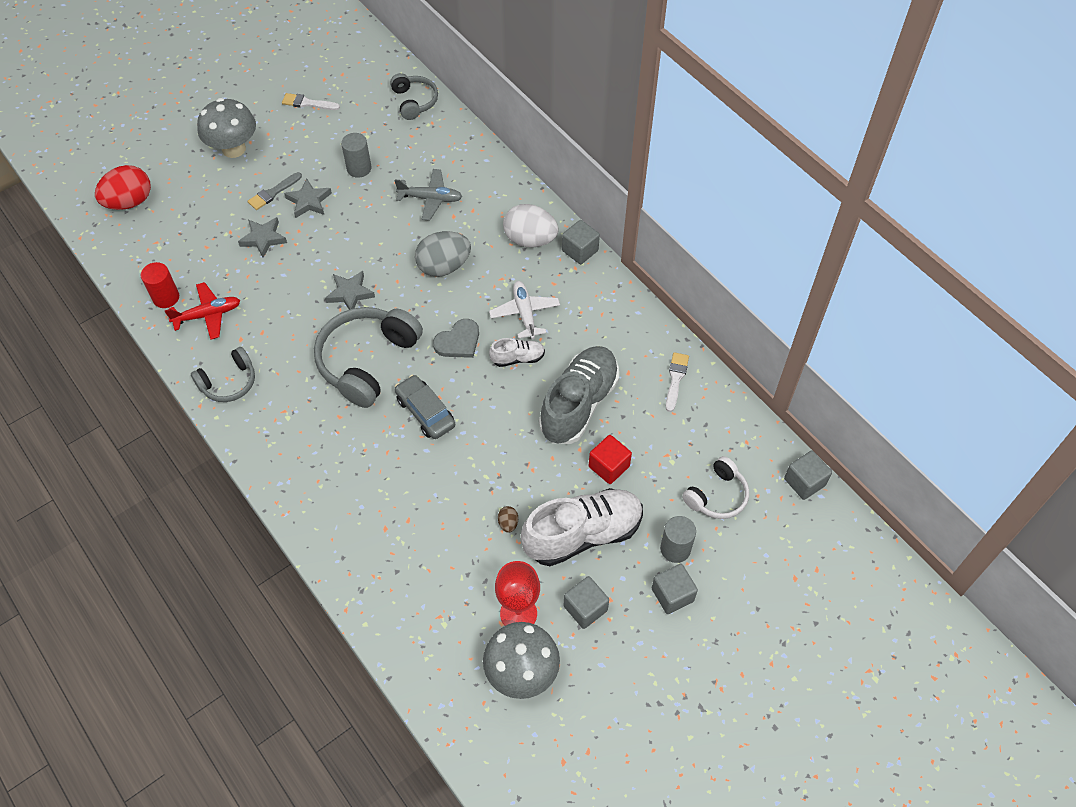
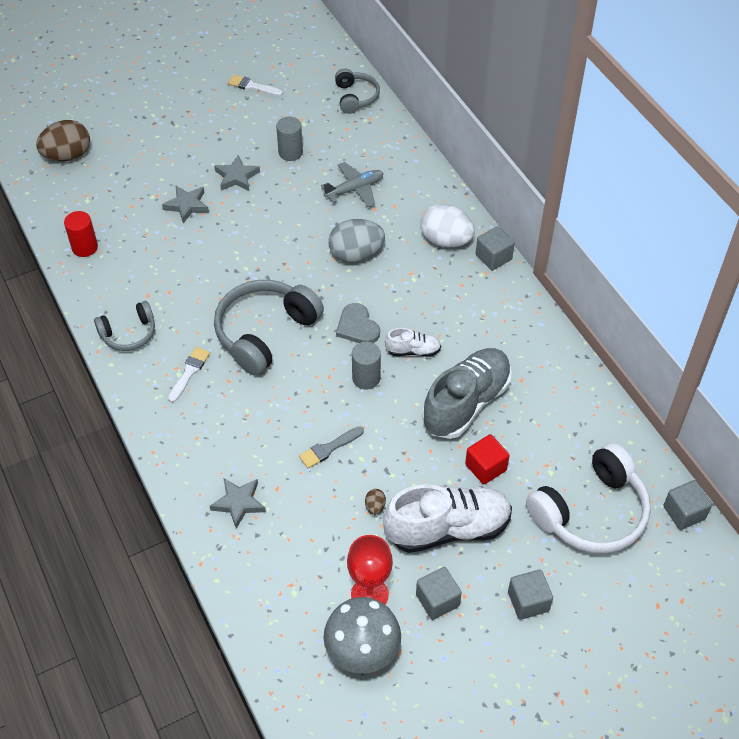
camera: 10 degrees right, 5 degrees down
(129, 202) = (67, 156): red egg -> brown egg
(208, 315) = (121, 269): red plane -> none
(234, 149) = (174, 120): grey mushroom -> none
(273, 193) = (204, 164): grey brush -> grey brush (329, 448)
(350, 293) = (260, 267): grey star -> grey star (238, 503)
(425, 412) = (313, 389): grey car -> none
(430, 198) = (354, 189): grey plane -> grey plane turned 45 degrees counterclockwise
(458, 341) = (357, 327): grey heart -> grey heart turned 90 degrees clockwise
(525, 313) = (428, 309): white plane -> none
(675, 379) = (568, 393): white brush -> white brush (189, 372)
(675, 549) = (539, 557): grey cylinder -> grey cylinder (366, 378)
(717, 495) = (591, 512): white headphones -> white headphones, size x1.78

